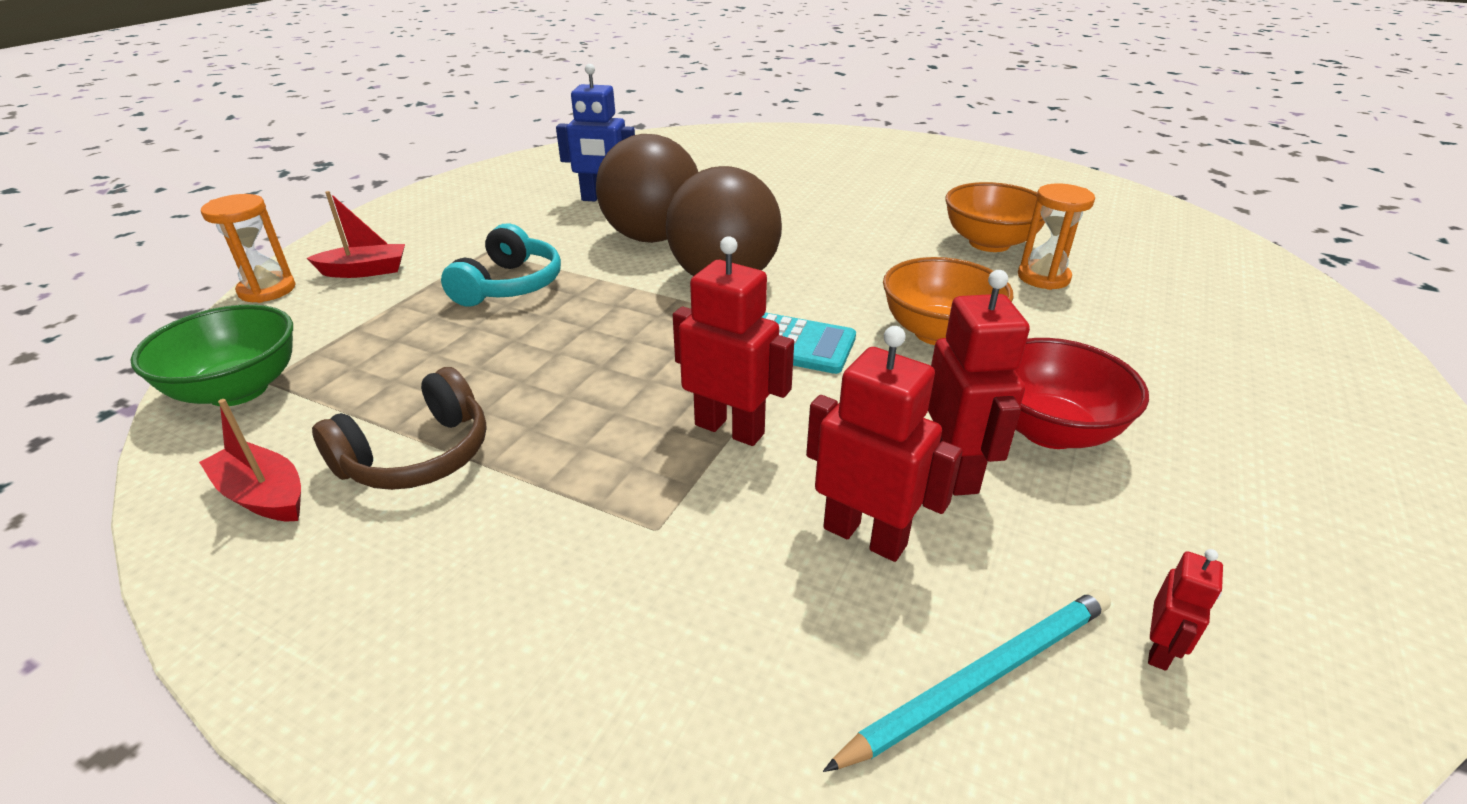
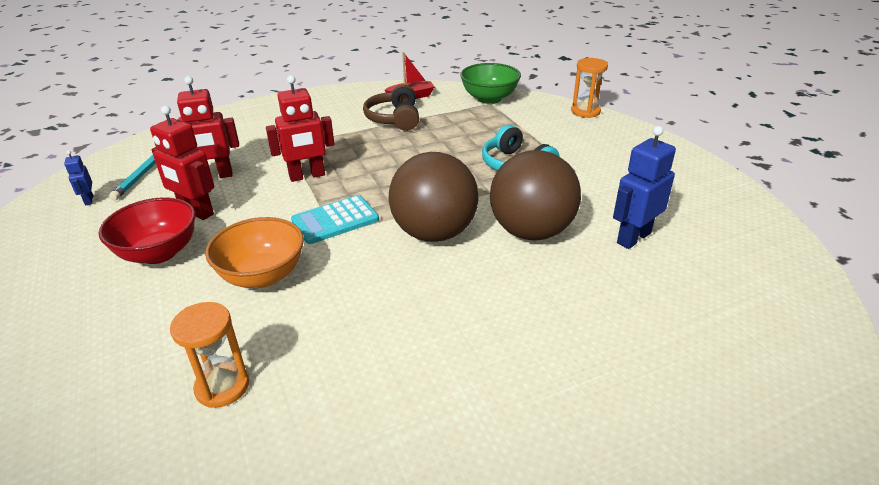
camera: 130 degrees right, 0 degrees up
(365, 271) = (583, 134): red boat -> none
(989, 243) = (303, 407): orange bowl -> none
(1159, 650) = (89, 200): red robot -> blue robot

